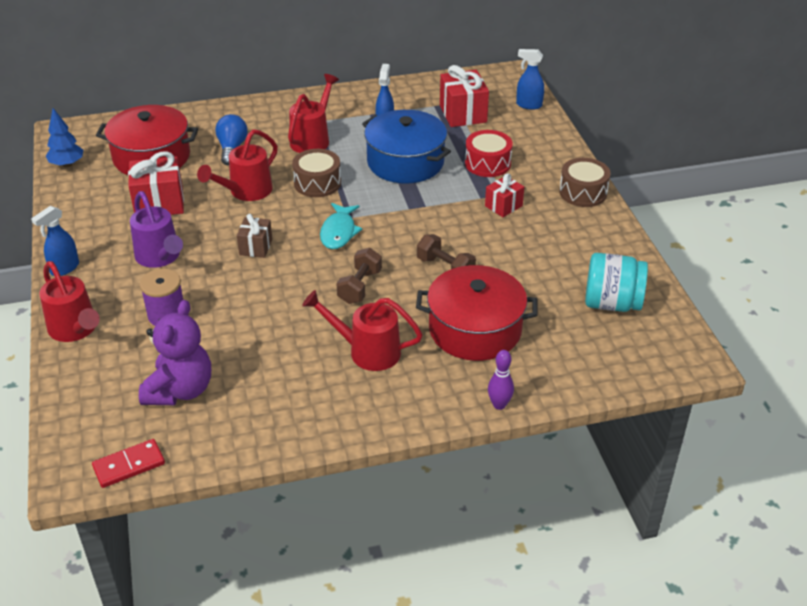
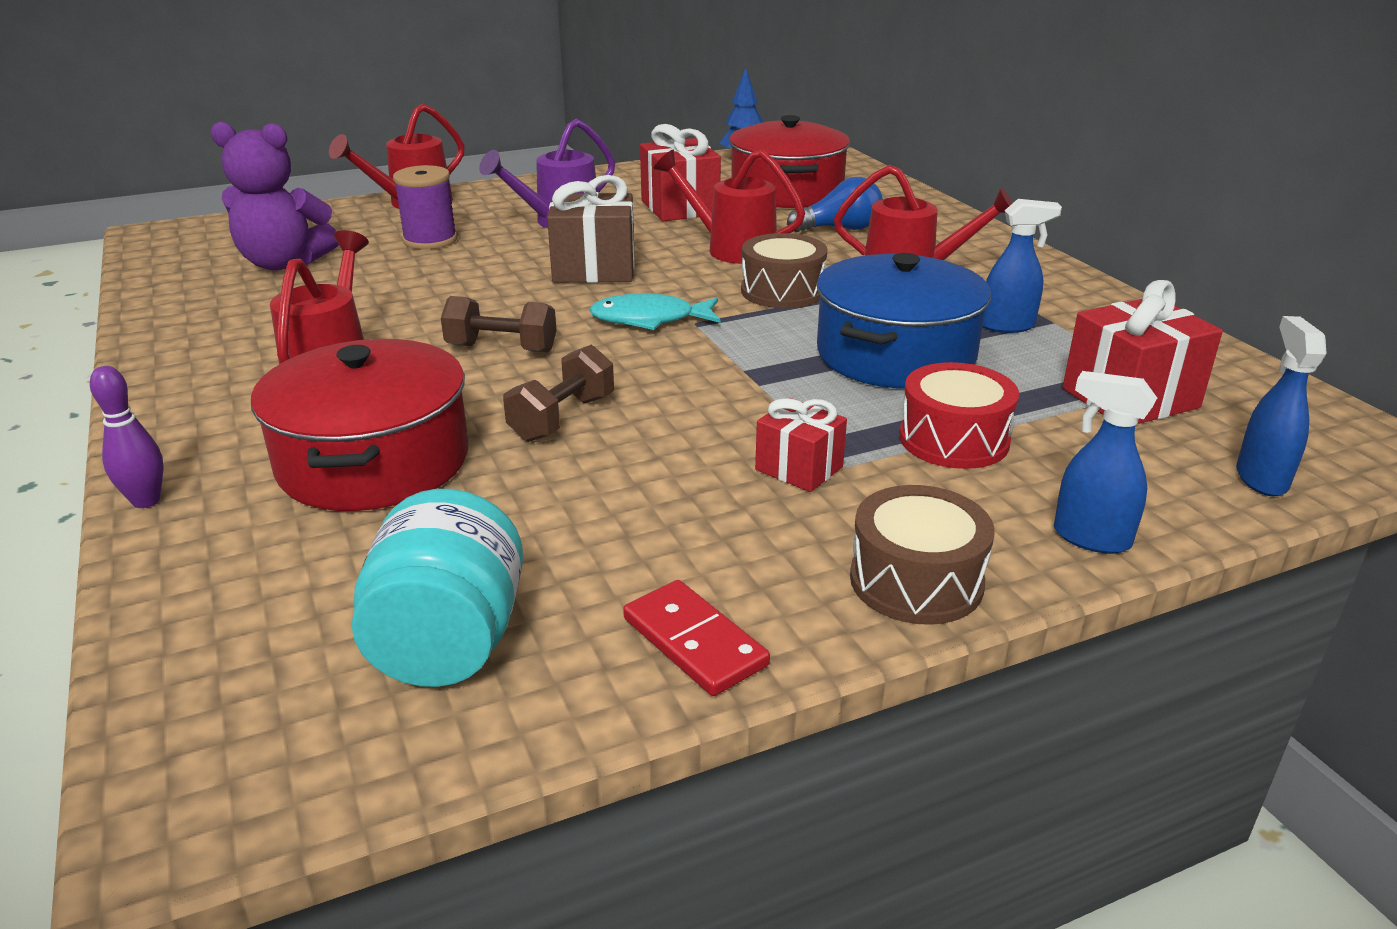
camera: 80 degrees right, 10 degrees down
(64, 268) = (529, 184): blue spray bottle -> blue spray bottle (1090, 538)
(129, 465) = (158, 255): red domino -> red domino (695, 642)
(255, 247) = (594, 269): brown gift -> brown gift, size x1.66

